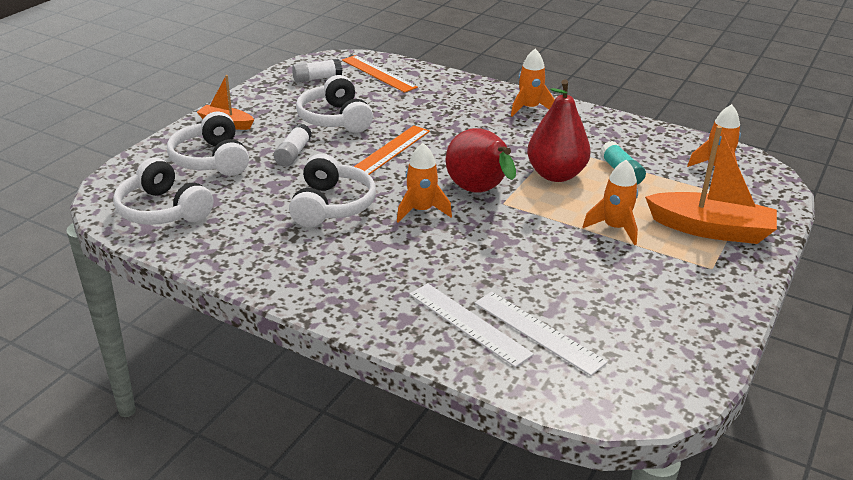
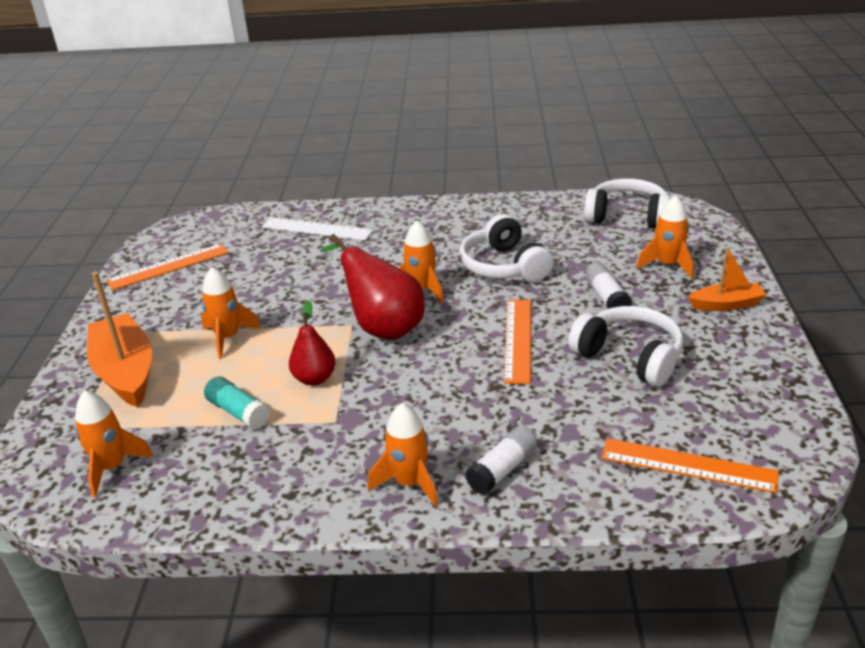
camera: 155 degrees right, 0 degrees up
(211, 160) = (667, 265): white headphones -> orange rocket
(317, 78) = (749, 415): white glue stick -> white glue stick (502, 470)
(538, 332) = (264, 240): white ruler -> none
(555, 175) = (314, 378): red pear -> red pear, size x0.60
(664, 336) = (168, 267): none -> orange ruler
(710, 229) = (126, 372): orange boat -> orange boat turned 75 degrees clockwise

